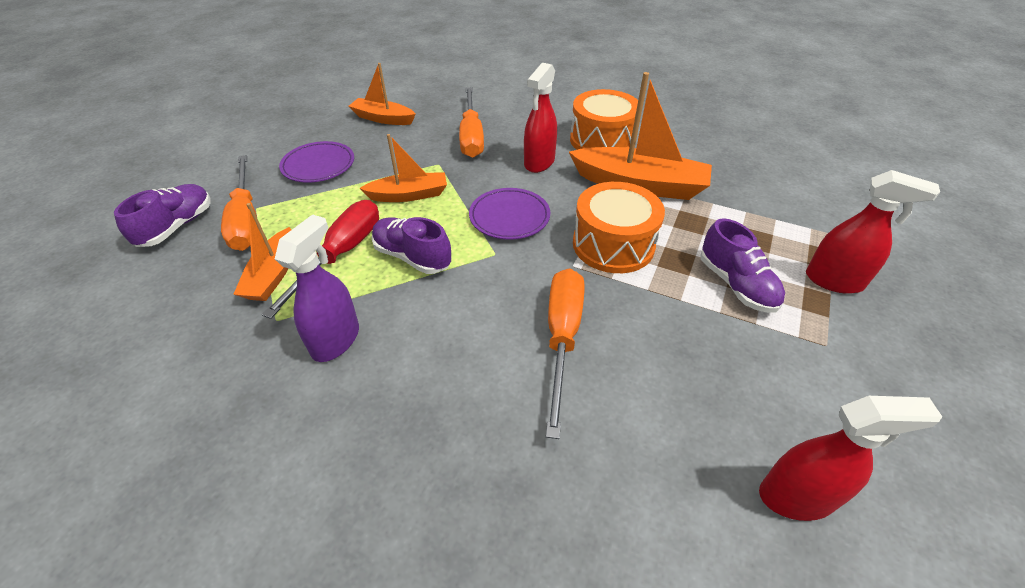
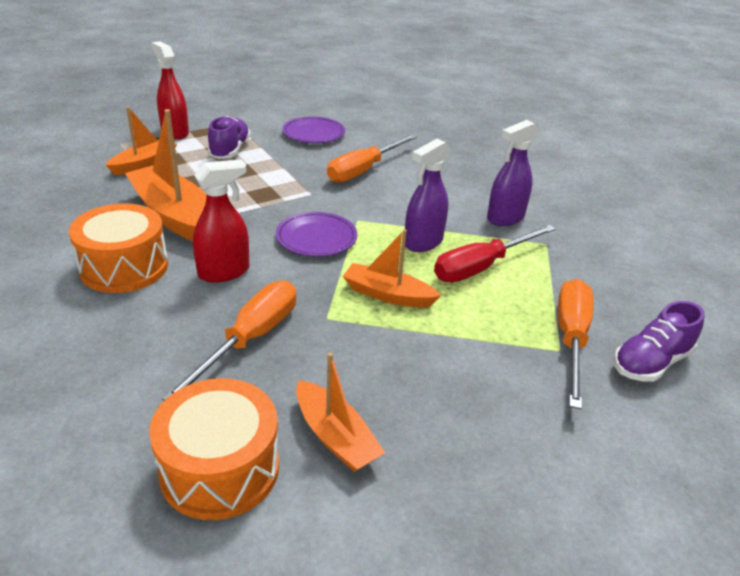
camera: 150 degrees left, 10 degrees down
(273, 274) = (545, 274): orange boat -> orange boat (144, 164)
(318, 165) = (471, 381): purple plate -> purple plate (313, 133)
(412, 257) = (423, 242): purple shoe -> purple spray bottle
(613, 244) = (266, 192): orange drum -> orange drum (220, 468)
(796, 496) = (329, 108): red spray bottle -> none

